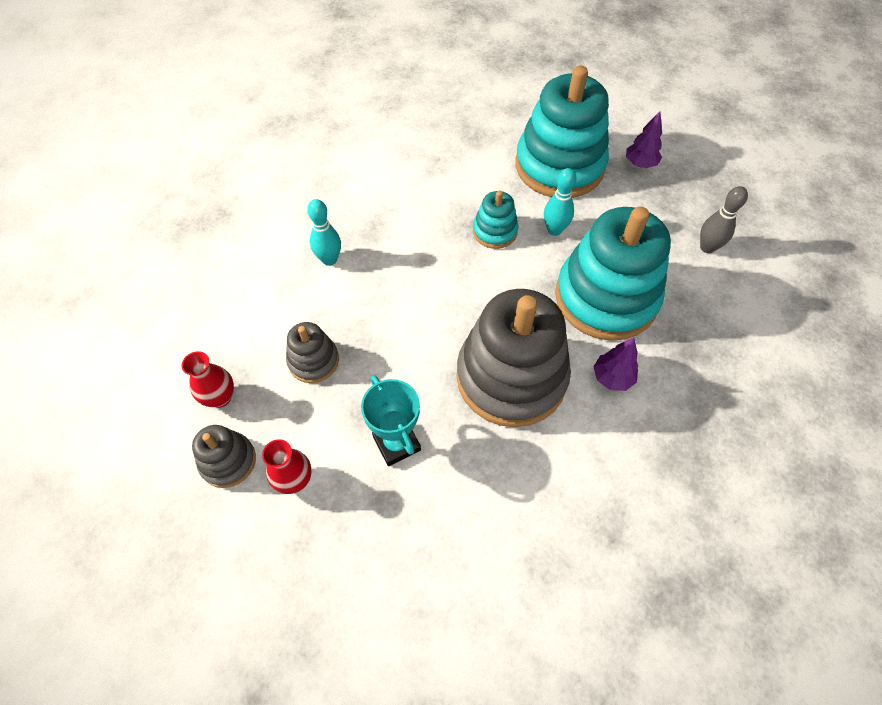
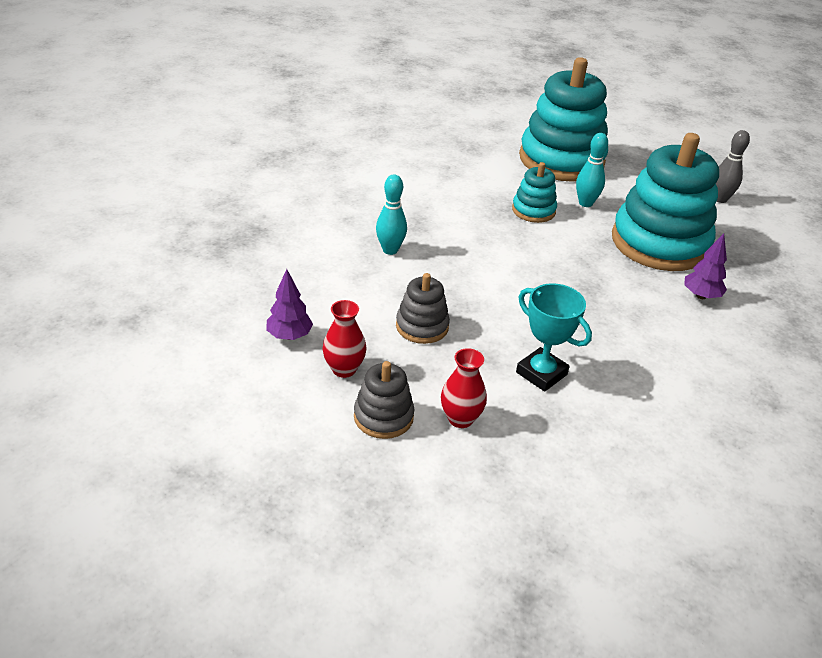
camera: 20 degrees left, 20 degrees down
(511, 377) = (614, 309): grey stacking toy -> none
(640, 164) = (629, 151): purple tree -> purple tree (289, 336)

